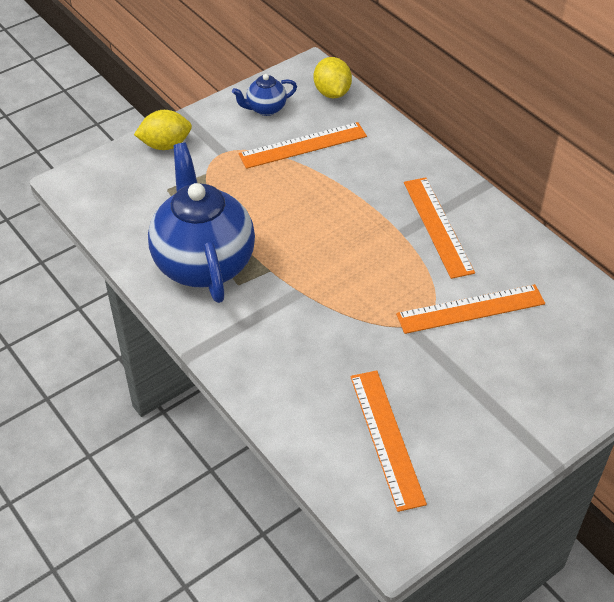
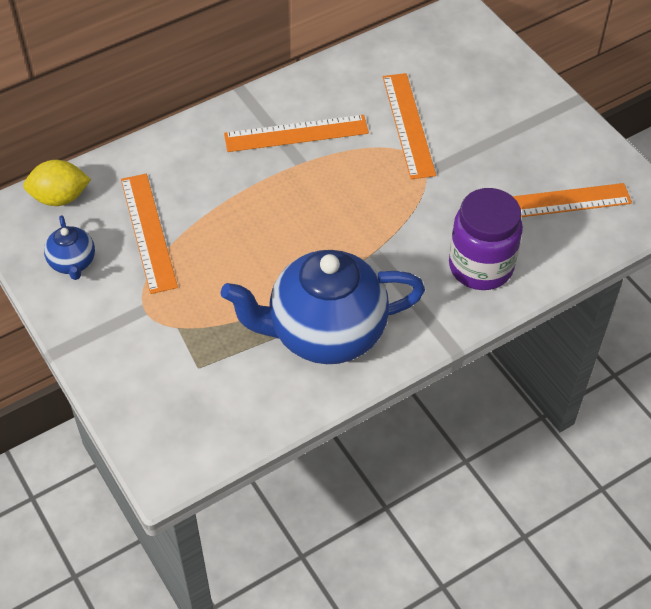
camera: 85 degrees left, 5 degrees up
(165, 145) = (117, 368): yellow lemon -> none
(290, 373) = (480, 267): none -> purple jar

